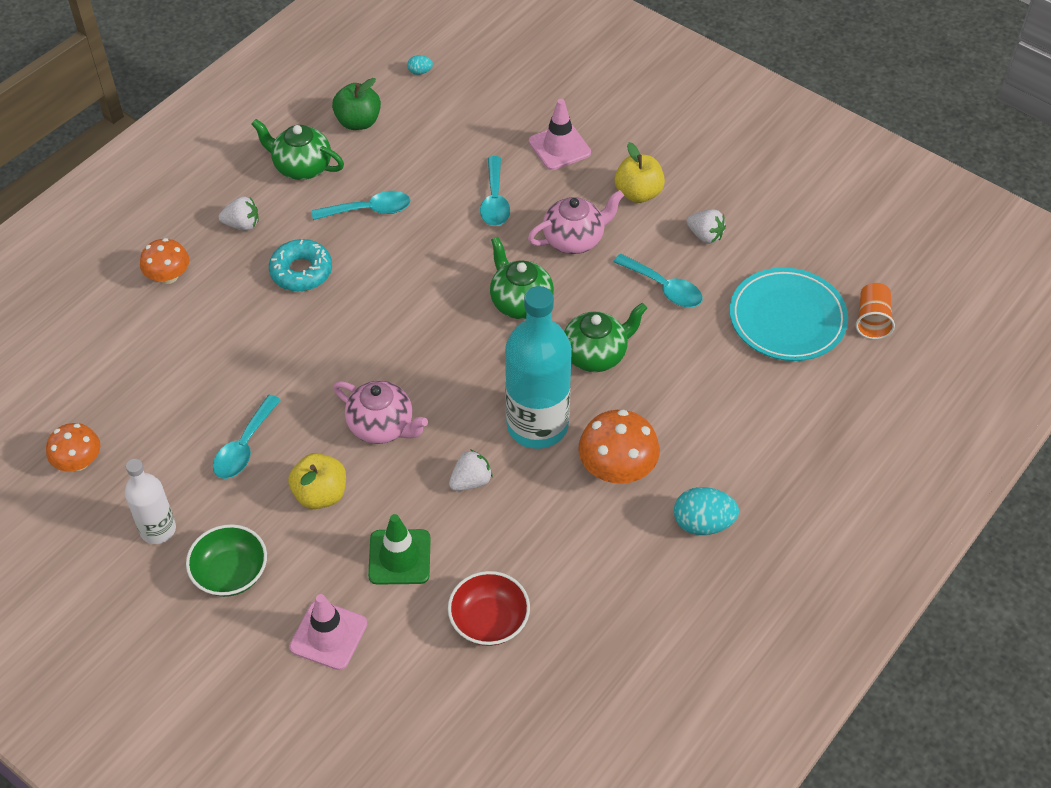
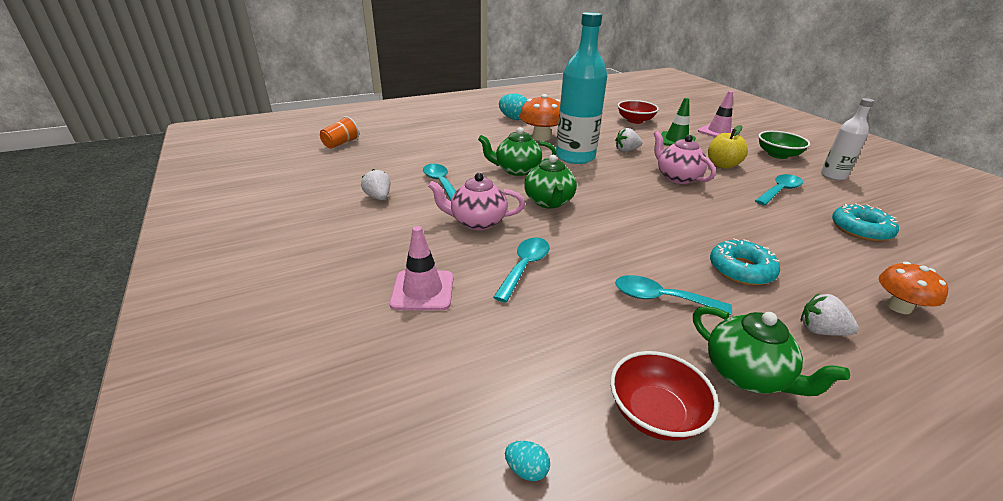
camera: 155 degrees left, 20 degrees down
(78, 462) = (915, 213): orange mushroom -> none
(163, 392) = (860, 229): none -> turquoise donut
(358, 122) = (655, 413): green apple -> red bowl
(638, 193) = (394, 234): yellow apple -> none
(787, 318) = (384, 155): turquoise plate -> none

